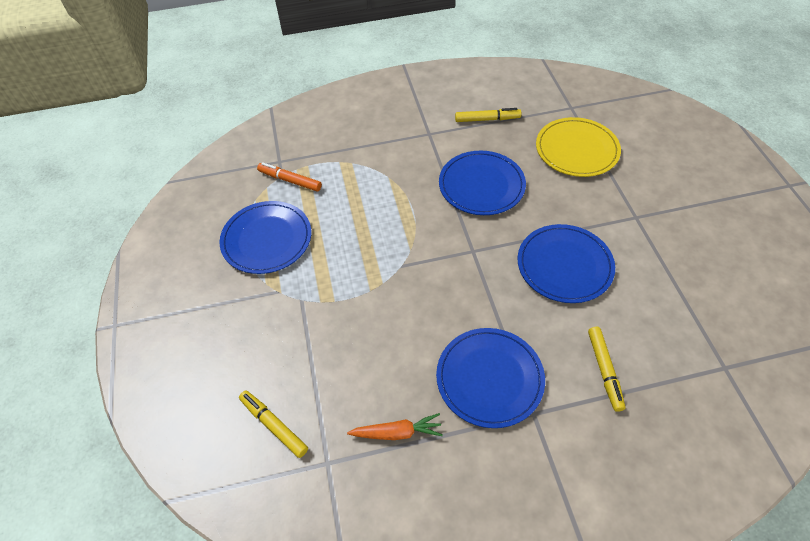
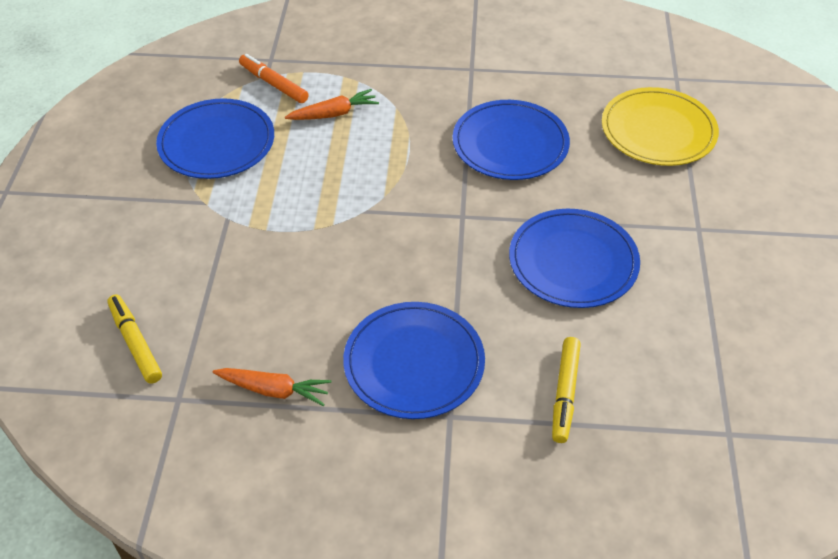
camera: 15 degrees right, 5 degrees down
(345, 193) = (334, 114): none -> orange carrot
(487, 119) = (555, 68): yellow marker -> none

